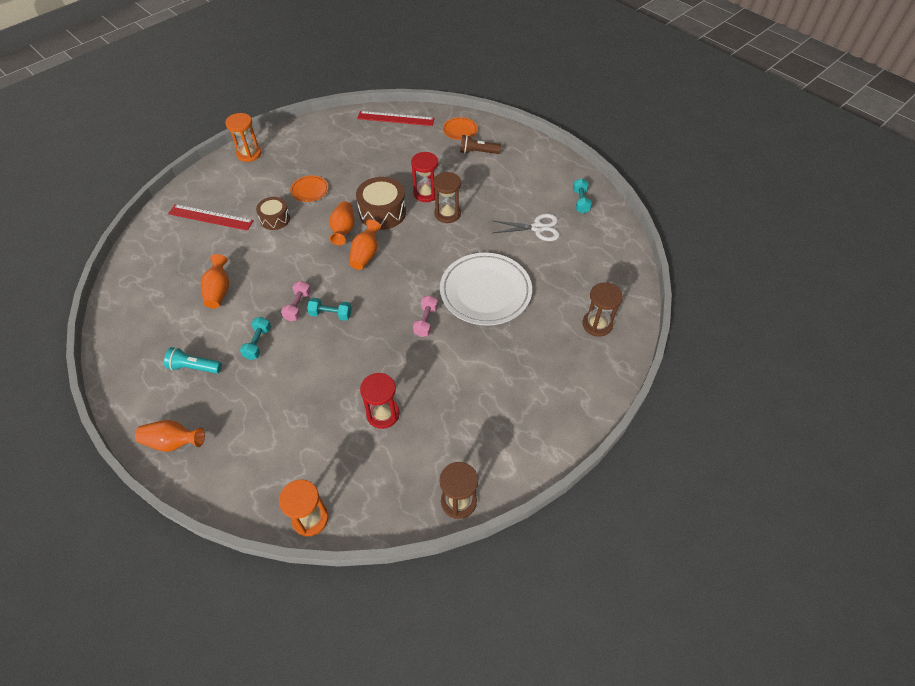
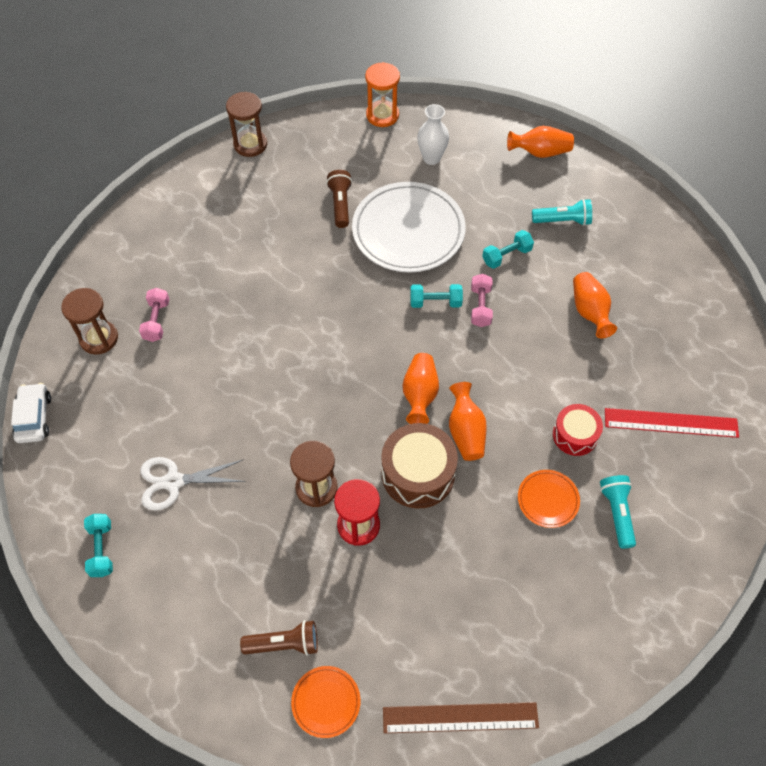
camera: 170 degrees right, 5 degrees up
(249, 154) = (689, 567): orange hourglass -> none
(258, 343) = (506, 256): turquoise dumbbell -> turquoise dumbbell turned 60 degrees clockwise
(273, 180) = (617, 513): none -> turquoise flashlight
(275, 219) = (575, 435): brown drum -> red drum
(280, 453) = (431, 158): none -> white vase
(383, 414) = (340, 204): red hourglass -> brown flashlight
(395, 118) = (460, 717): red ruler -> brown ruler
(425, 321) = (315, 311): pink dumbbell -> pink dumbbell (157, 321)
(485, 292) = (244, 362): white plate -> white plate (408, 231)
(637, 276) = (34, 418): none -> white car

